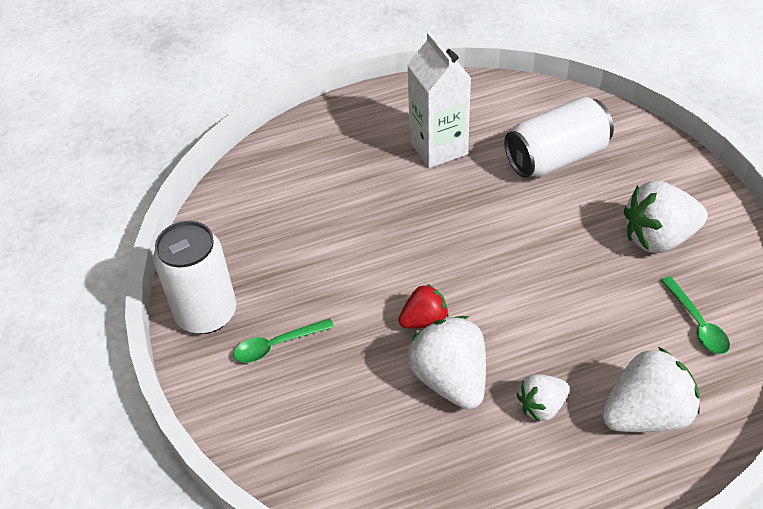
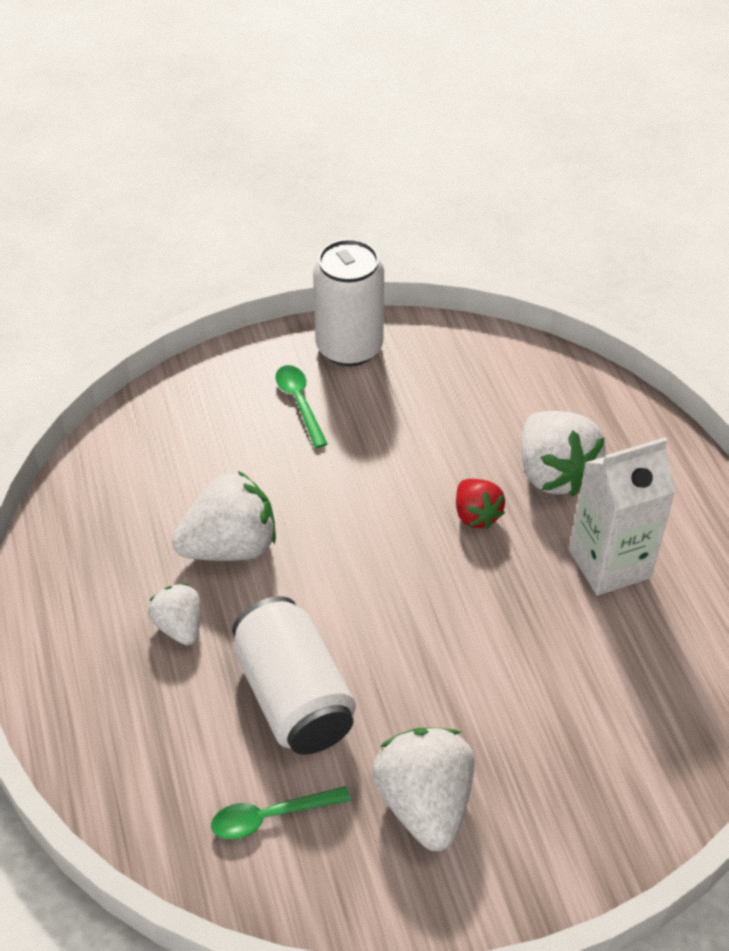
camera: 90 degrees right, 0 degrees up
(424, 320) = (315, 529): red strawberry -> red strawberry (476, 515)
(556, 158) = (590, 702): white can -> white can (294, 696)
(646, 414) = (148, 728): white strawberry -> white strawberry (554, 473)

